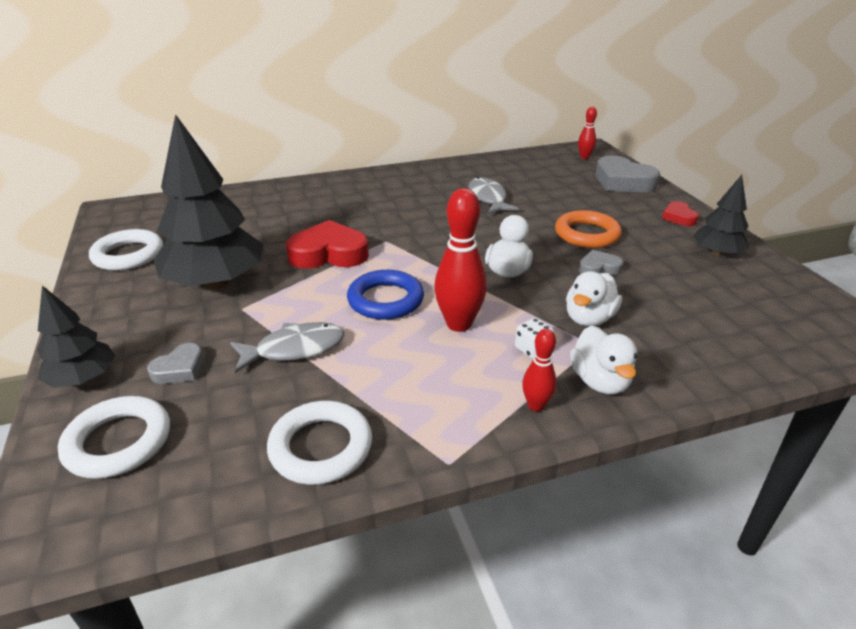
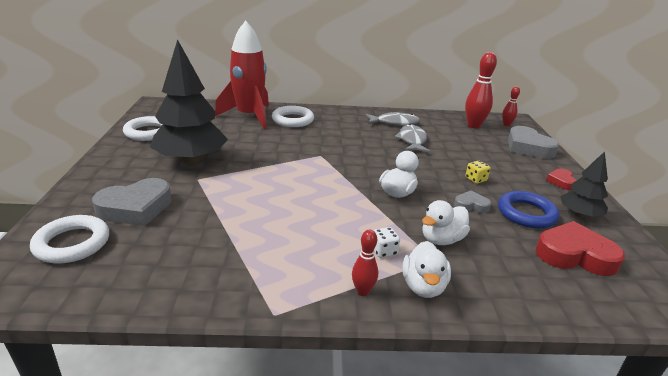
camera: 15 degrees right, 5 degrees down
(83, 379) = (76, 200): black tree -> none
(179, 369) = (136, 208): grey heart -> grey heart, size x1.90
(260, 204) = (249, 116): none -> red rocket
(294, 349) = (215, 212): grey fish -> grey fish (394, 123)
(321, 447) = (193, 280): white ring -> white ring (293, 120)
(328, 254) = (275, 156): red heart -> red heart (574, 255)
(385, 300) = (296, 194): blue ring -> blue ring (526, 214)
(459, 324) = (339, 221): red bowling pin -> red bowling pin (473, 126)
(586, 234) = (475, 179): orange ring -> yellow dice

